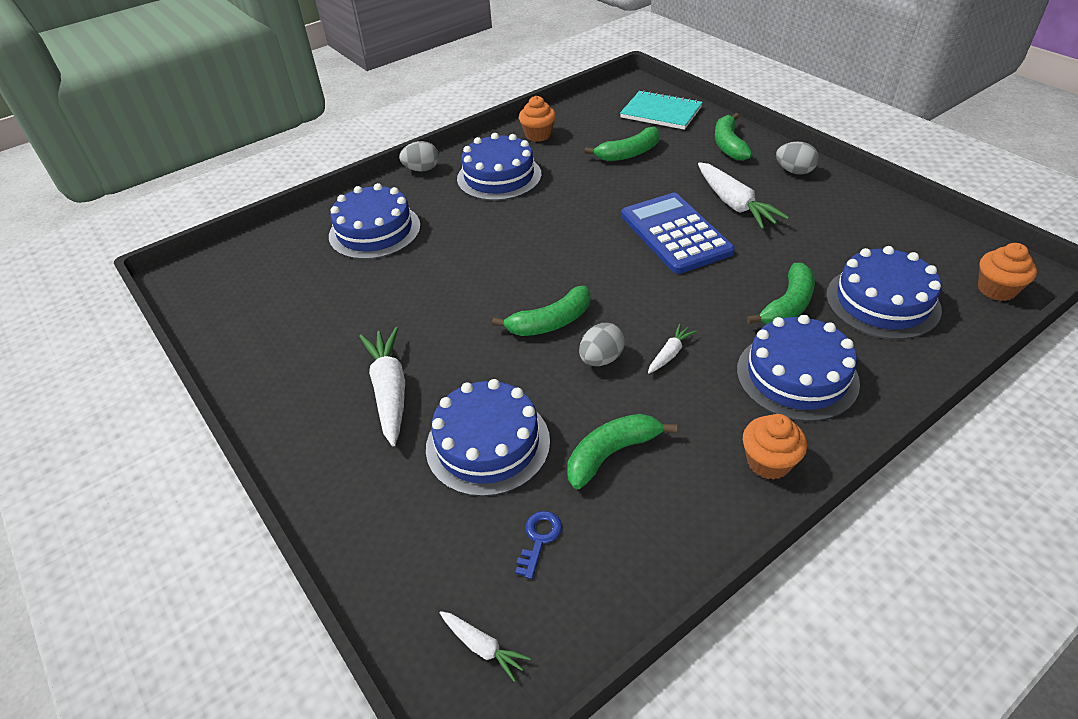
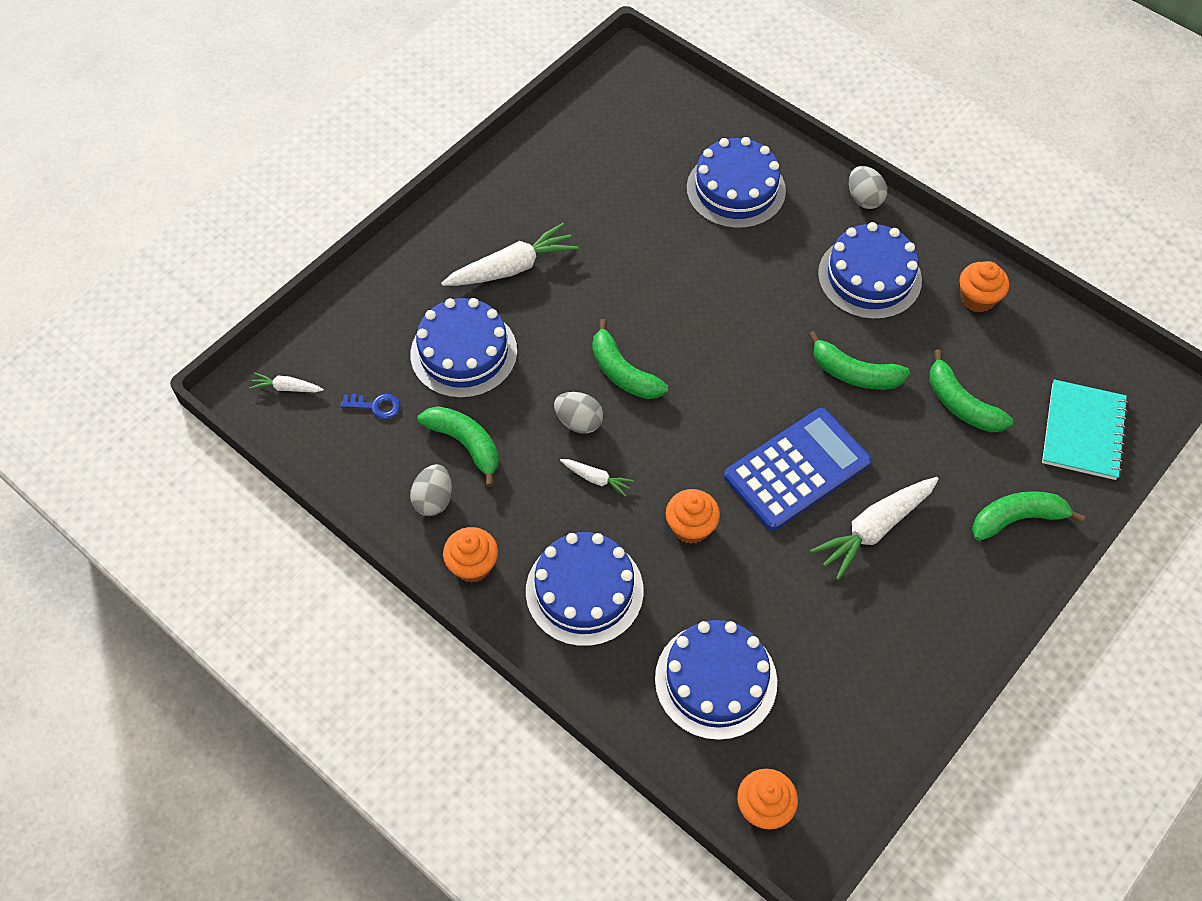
camera: 75 degrees right, 15 degrees up
(483, 647) = (287, 388): white carrot -> white carrot turned 75 degrees clockwise
(728, 298) = (691, 527): none -> orange cupcake
(788, 305) = (691, 585): green banana -> green banana (854, 373)
(794, 171) = (971, 598): grey egg -> grey egg (434, 500)

